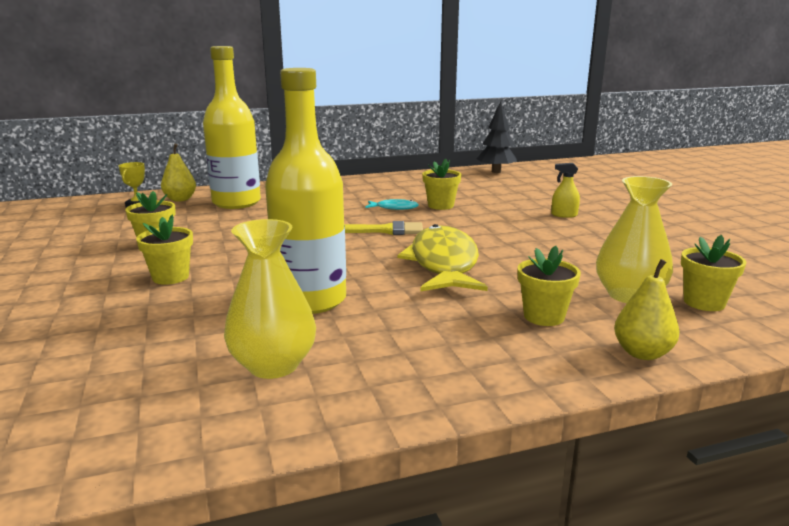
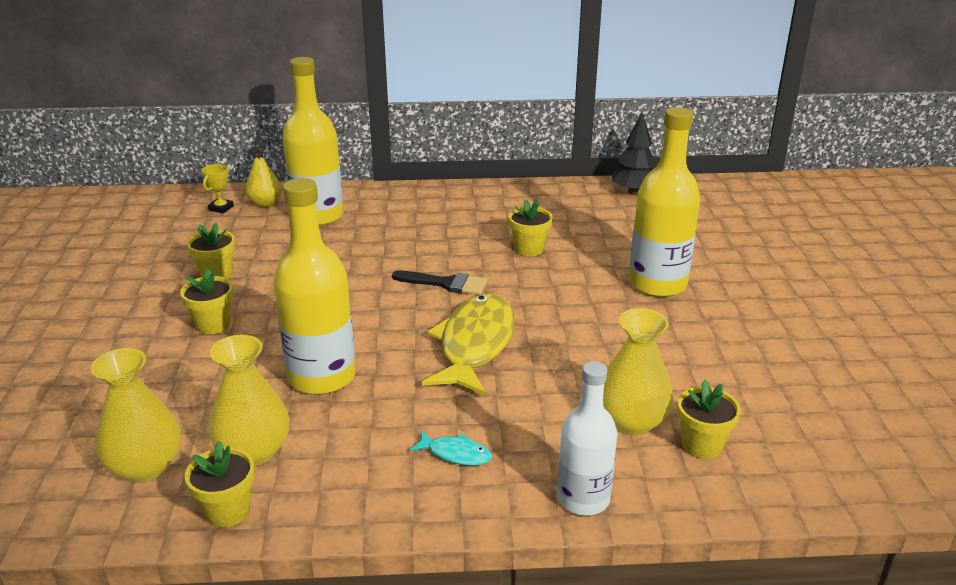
camera: 15 degrees right, 10 degrees up
(147, 396) = (146, 466): none -> yellow vase
(385, 230) = (446, 283): yellow brush -> black brush
(394, 208) = (476, 247): turquoise fish -> turquoise fish (456, 454)
(544, 316) = (524, 436): yellow flower pot -> yellow flower pot (228, 511)
(564, 215) = (657, 284): yellow spray bottle -> yellow bottle
(642, 353) = (583, 499): yellow pear -> white bottle

